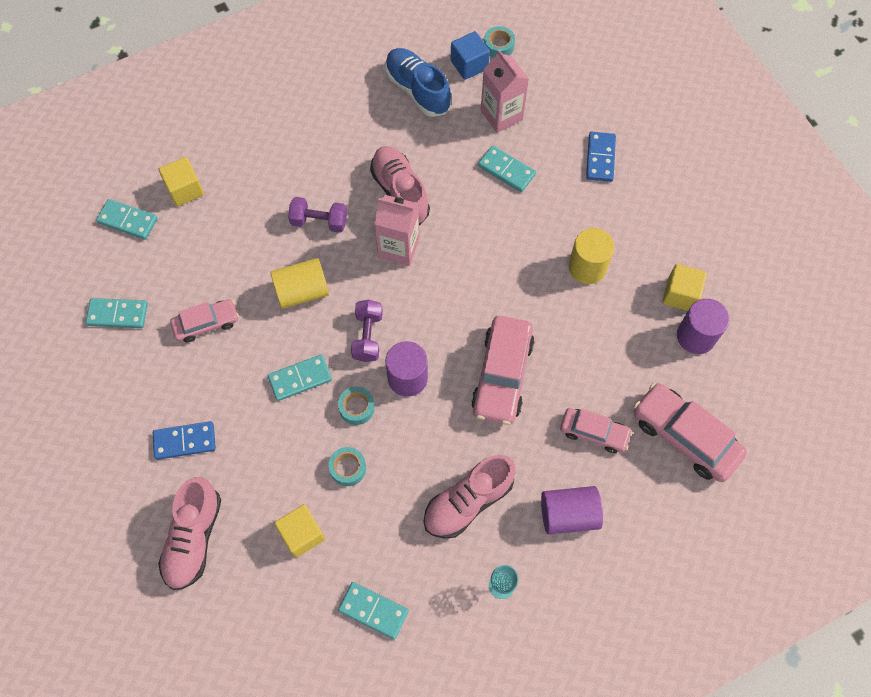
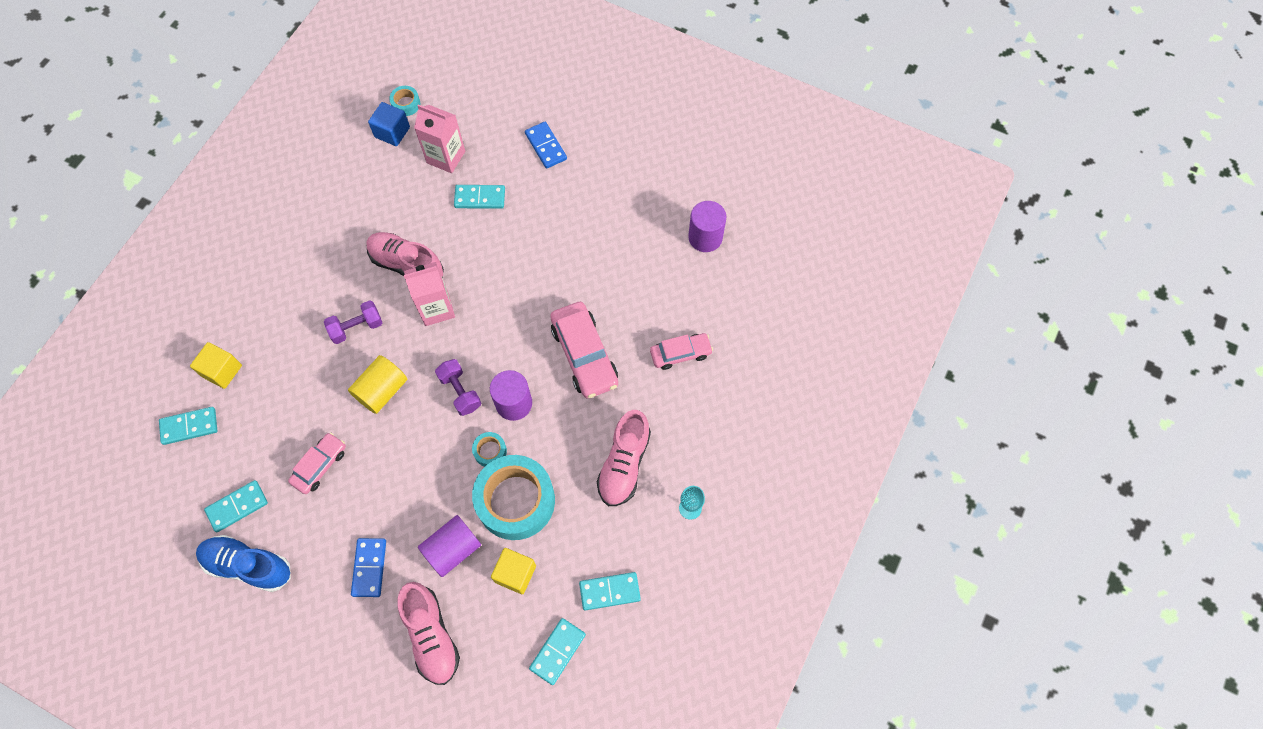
camera: 35 degrees left, 0 degrees up
(185, 441) = (369, 568): blue domino -> blue domino turned 45 degrees counterclockwise
(300, 379) = (429, 458): turquoise domino -> turquoise domino (557, 651)
(348, 468) = (515, 501): turquoise tape -> turquoise tape, size x2.34
(417, 90) = (364, 176): blue shoe -> blue shoe (248, 566)
(568, 514) = (702, 424): purple cylinder -> purple cylinder (453, 549)
(587, 267) = (592, 235): yellow cylinder -> none
(680, 294) = (674, 214): yellow cube -> none
(685, 436) = (746, 314): pink car -> none

